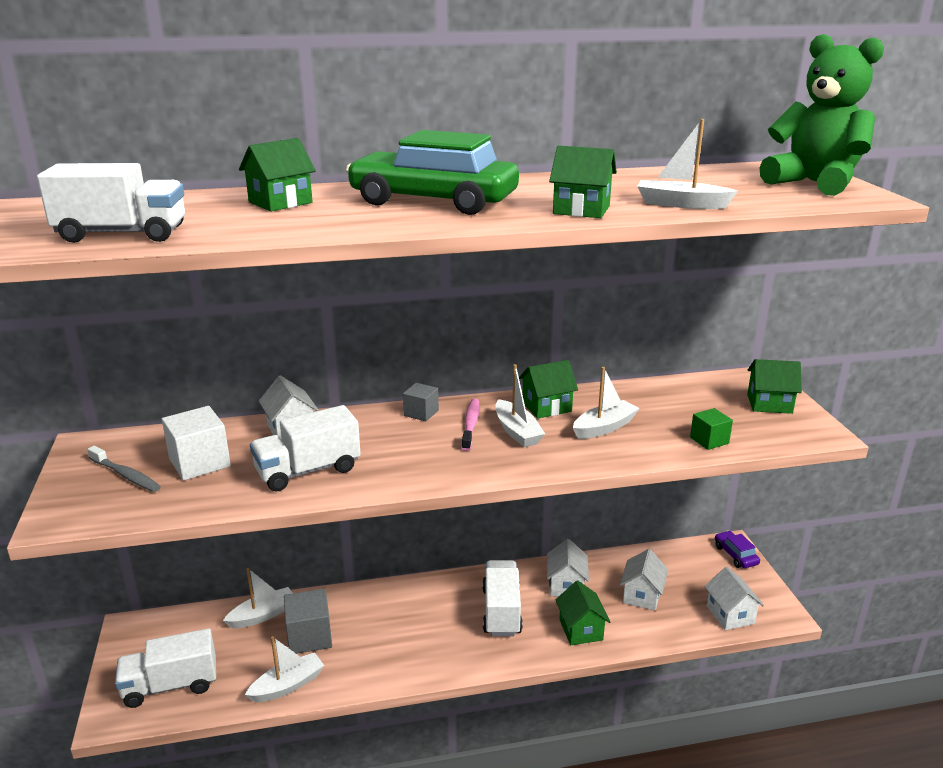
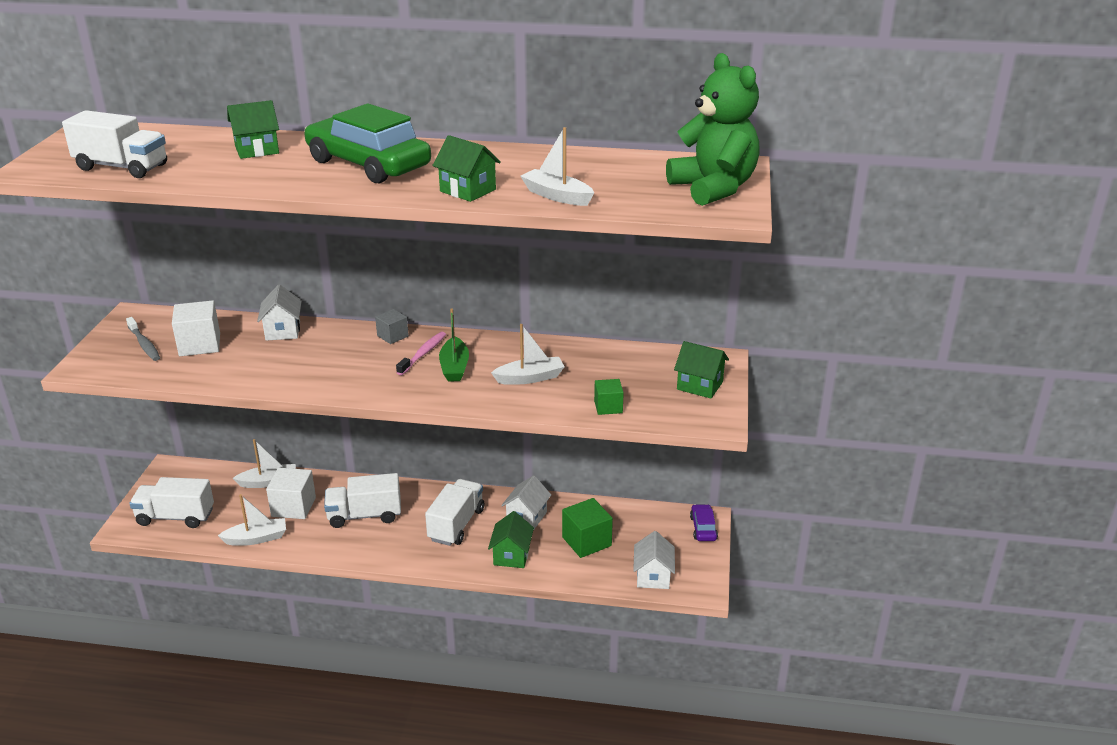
camera: 20 degrees right, 5 degrees up
(308, 471) = (270, 367): white truck -> white truck (365, 515)
(309, 636) = (293, 507): grey cube -> white cube
(517, 432) = (454, 367): white boat -> green boat
(546, 407) = (499, 350): green house -> none
(642, 595) = (586, 541): white house -> green cube

